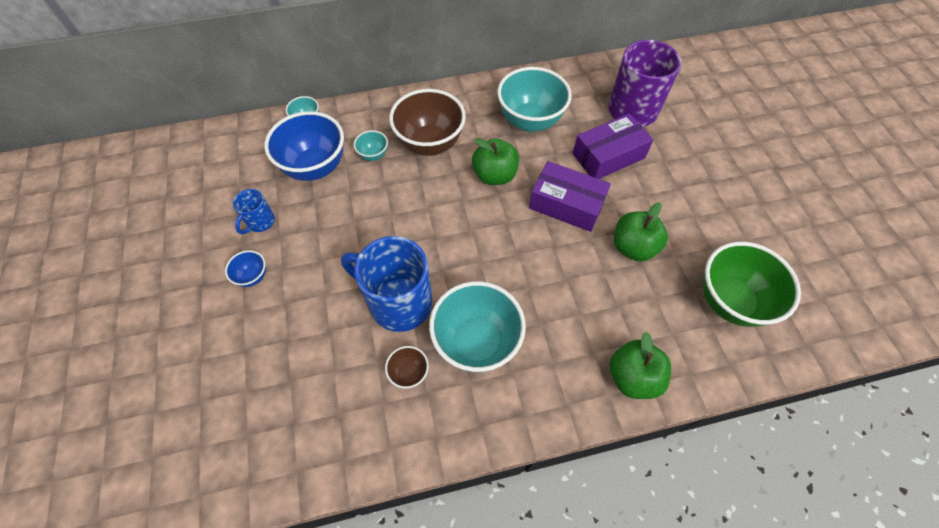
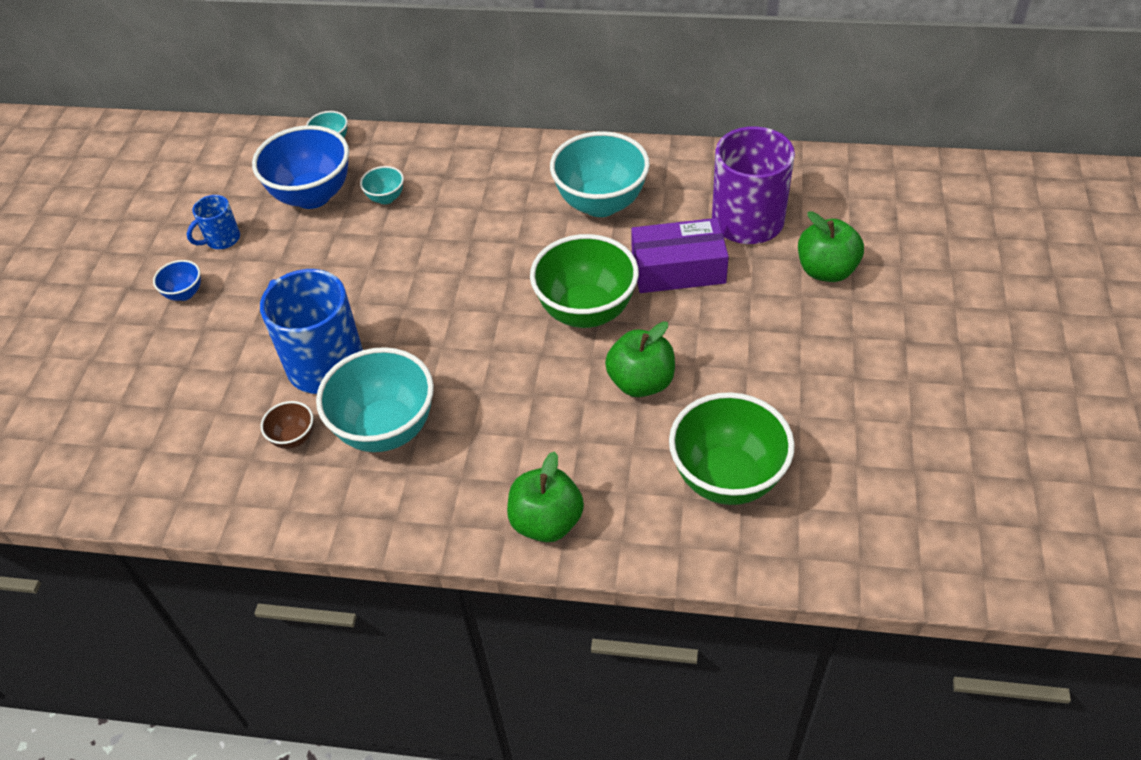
camera: 25 degrees right, 10 degrees down
(430, 144) = (459, 201): brown bowl -> none
(494, 175) = (517, 256): green apple -> green apple (826, 270)
(566, 204) = (586, 311): purple box -> green bowl

